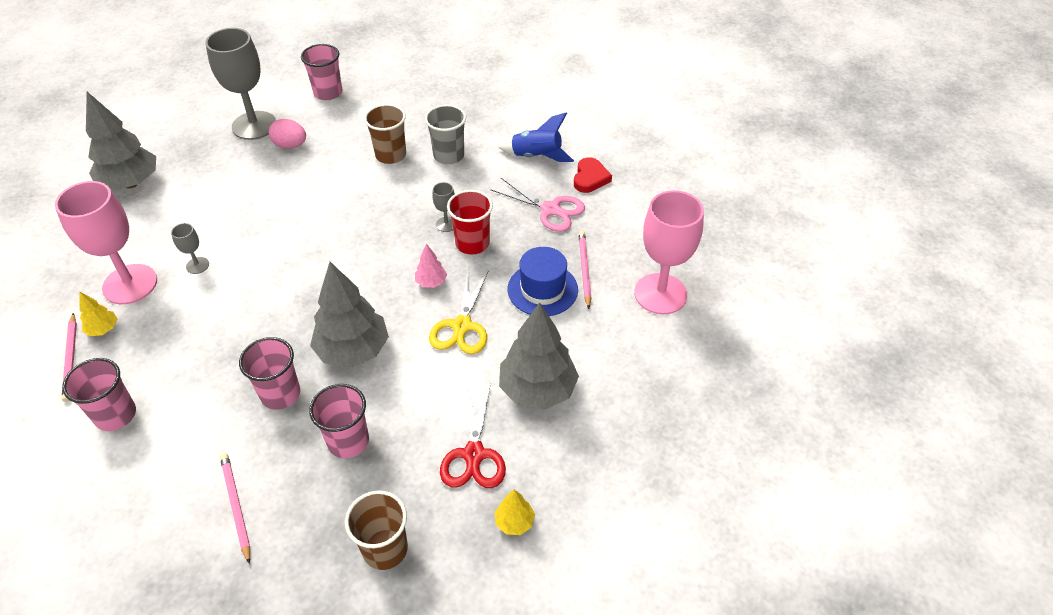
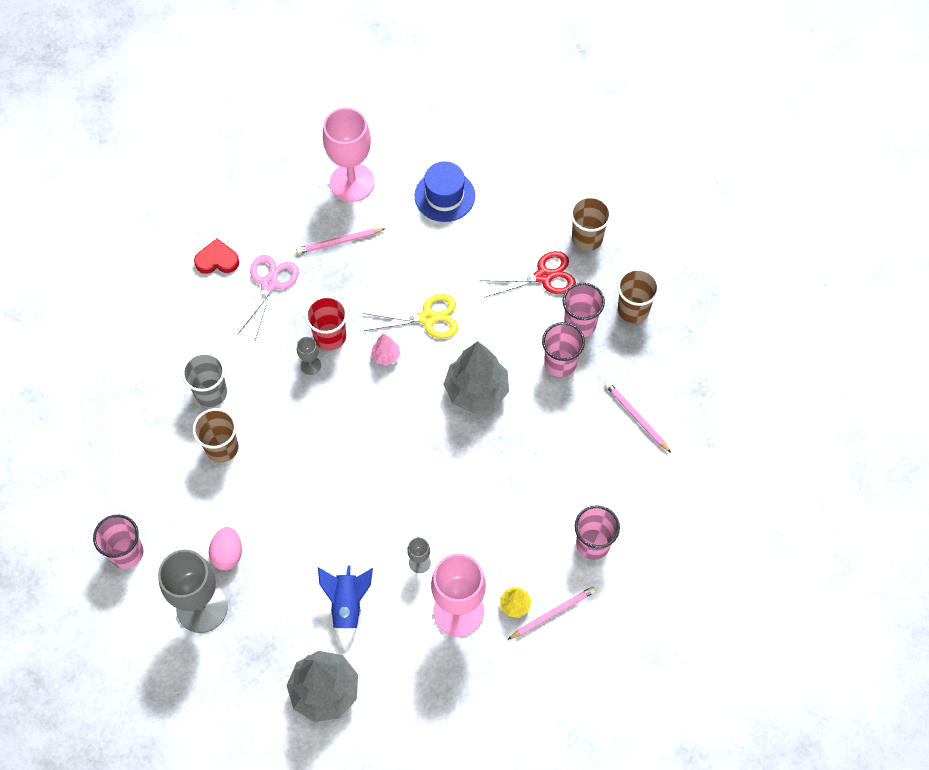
camera: 105 degrees left, 15 degrees up
(236, 506) = (636, 417): pink pencil -> pink pencil turned 90 degrees clockwise
(280, 394) = (534, 428): pink cup -> pink cup (580, 324)
(514, 522) = (587, 238): yellow tree -> brown cup
(537, 157) = (195, 312): blue rocket -> blue rocket (347, 607)
(537, 389) = (474, 249): grey tree -> none
(542, 289) = (370, 268): blue hat -> blue hat (444, 196)

